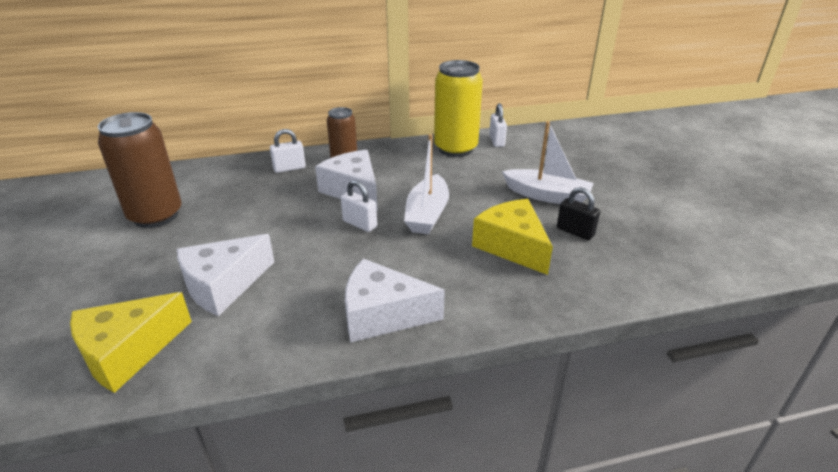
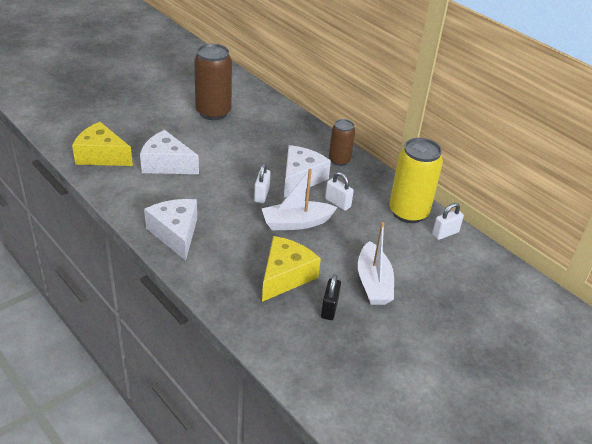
camera: 60 degrees right, 5 degrees up
(289, 168) = (306, 140): white padlock -> white padlock (337, 203)

